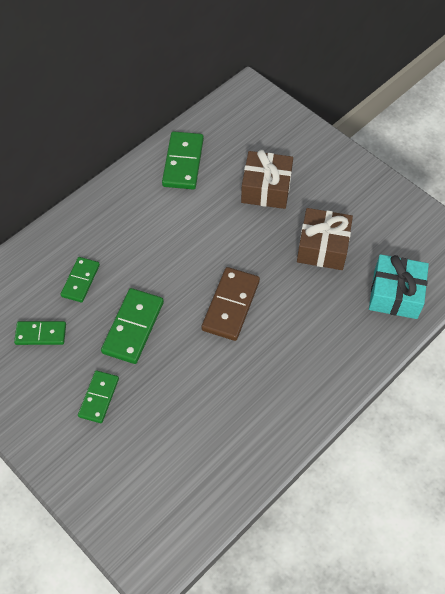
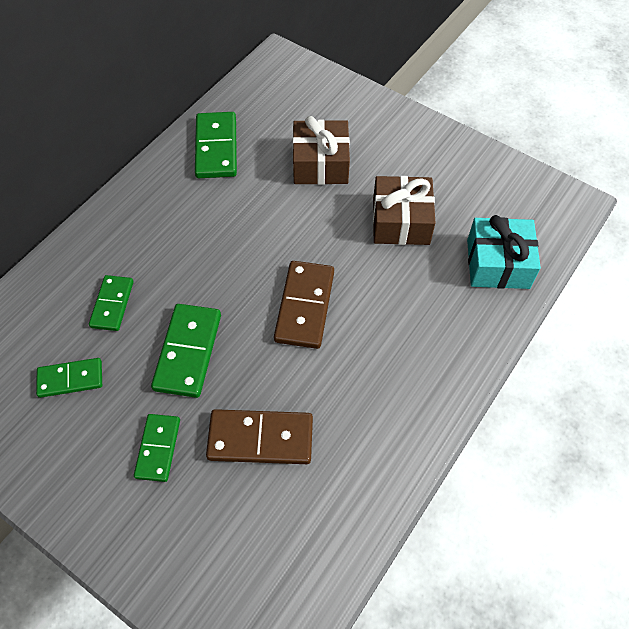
camera: 10 degrees left, 0 degrees up
(177, 403) = (260, 438): none -> brown domino

